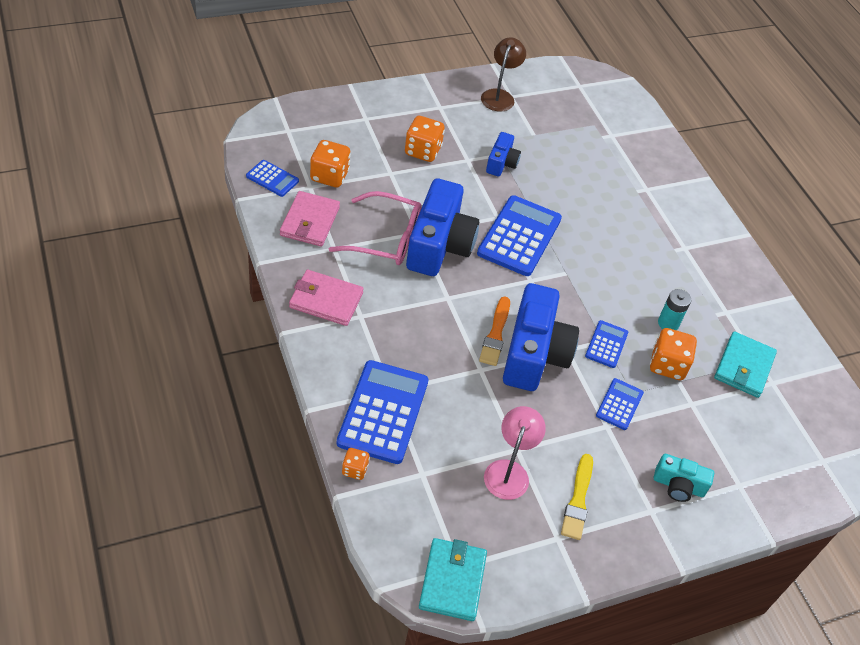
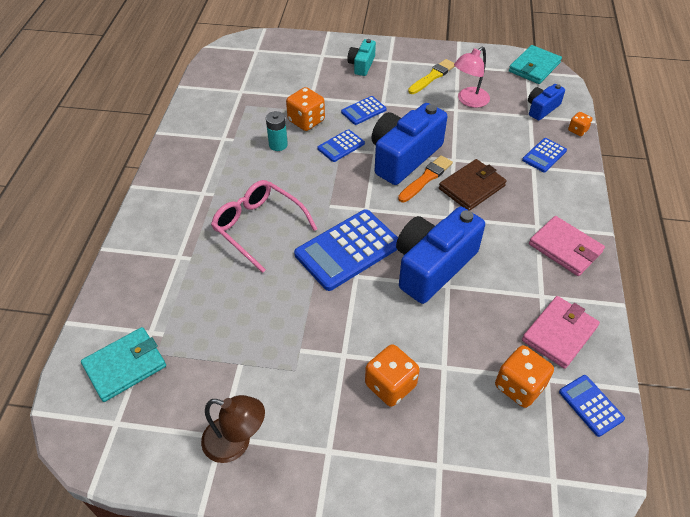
camera: 145 degrees left, 0 degrees up
(383, 412) = (544, 155): blue calculator -> blue calculator, size x0.51
(385, 238) = (484, 289): pink glasses -> pink glasses (258, 227)
(444, 339) = (472, 187): none -> brown wallet
(499, 96) = (236, 443): brown lamp -> brown lamp turned 120 degrees counterclockwise
(501, 163) = (307, 337): blue camera -> blue camera (542, 108)
(678, 486) = (361, 65): turquoise camera -> turquoise camera turned 120 degrees counterclockwise
(743, 367) = (251, 104): turquoise wallet -> turquoise wallet (125, 366)

